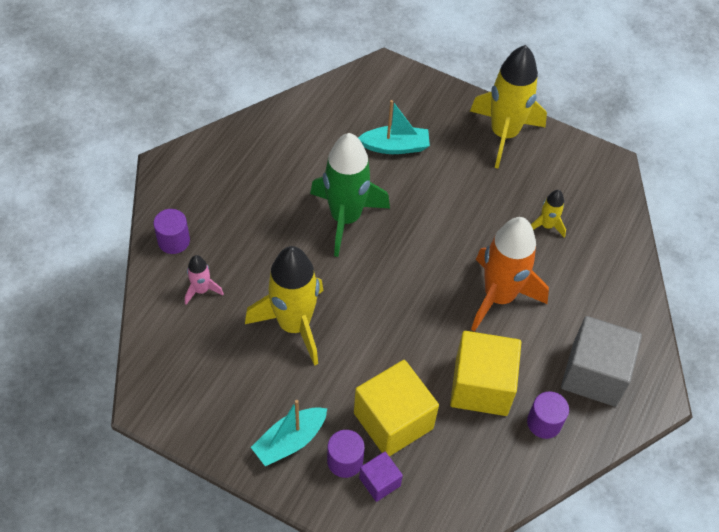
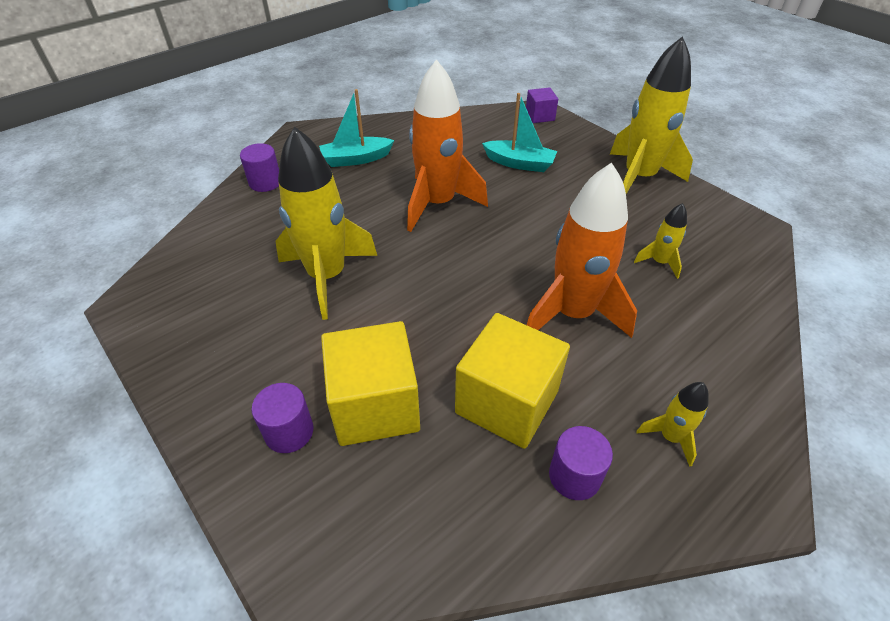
camera: 25 degrees right, 10 degrees down
(201, 290) = (260, 224): pink rocket -> none
(290, 441) = (242, 387): turquoise boat -> turquoise boat (356, 159)
(345, 218) = (438, 204): green rocket -> orange rocket
(379, 482) = (315, 473): purple cube -> purple cube (540, 116)
(594, 374) = (670, 437): grey cube -> yellow rocket

